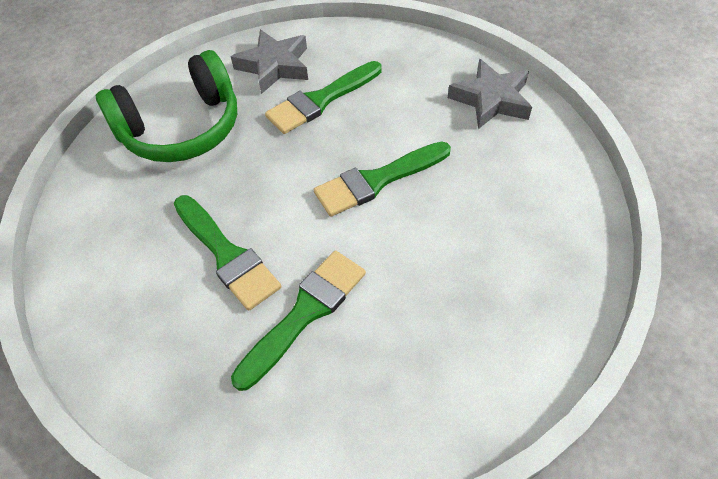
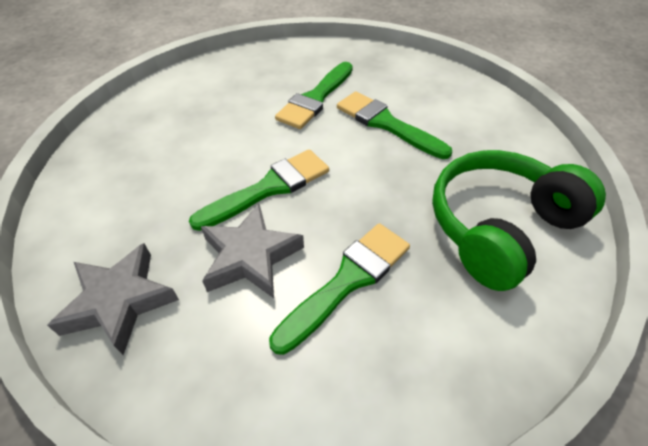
camera: 170 degrees right, 5 degrees down
(274, 66) = (433, 338): grey star -> grey star (250, 256)

